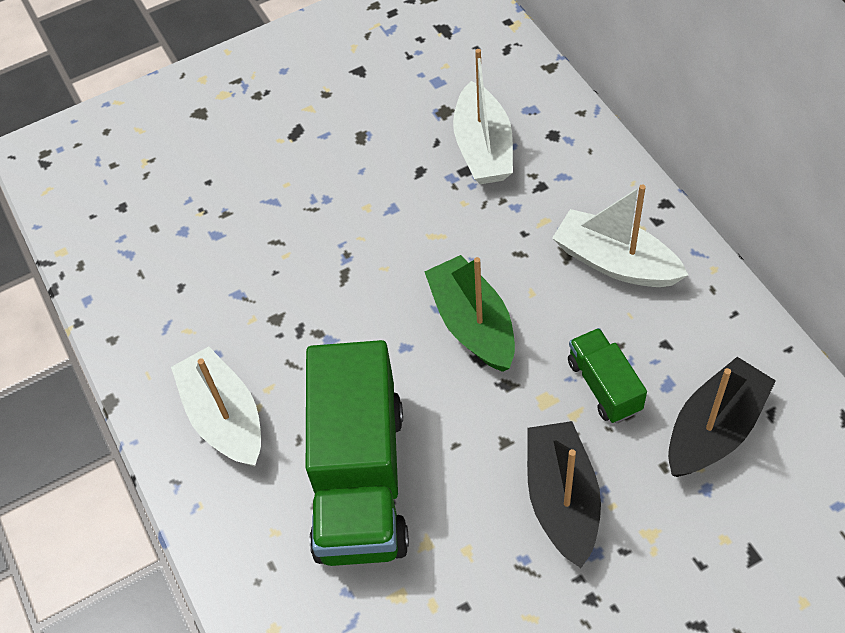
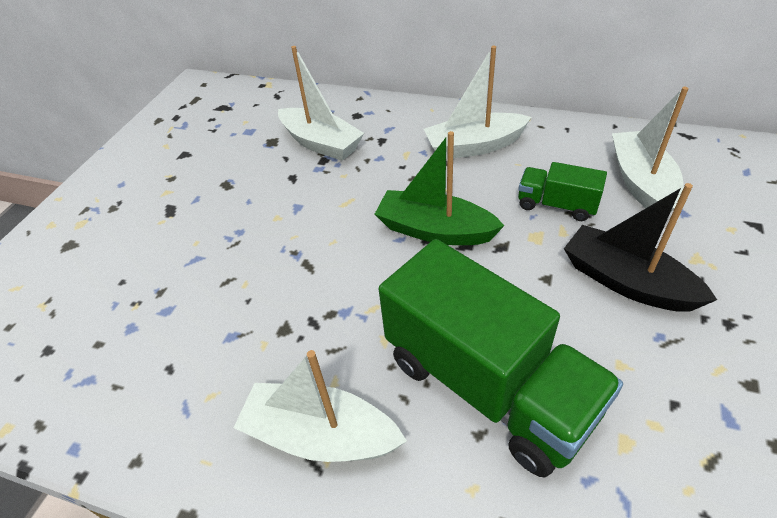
camera: 45 degrees left, 10 degrees down
(714, 429) = (641, 182): black boat -> white boat

